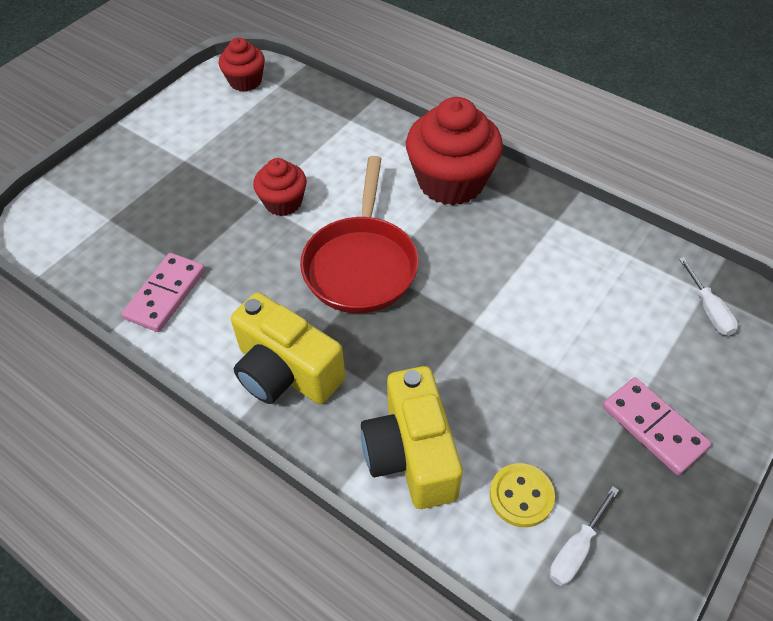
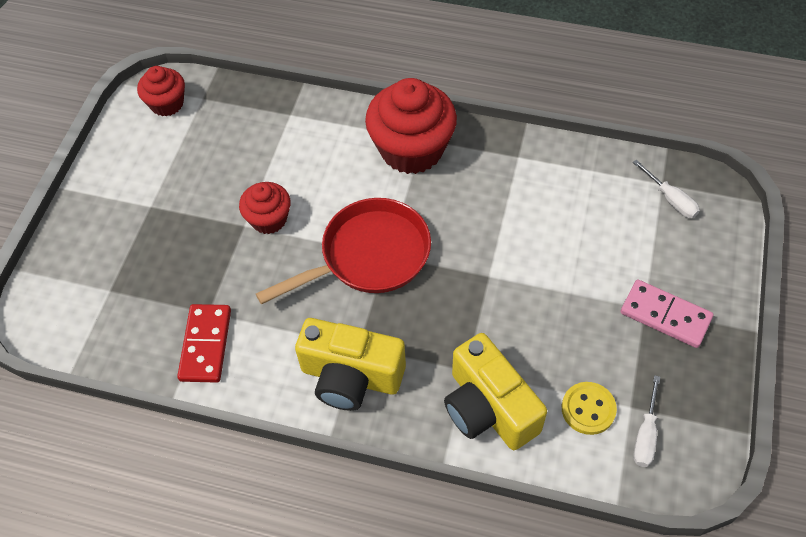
camera: 20 degrees left, 5 degrees up
(165, 294) = (205, 345): pink domino -> red domino
(361, 265) = (369, 256): red pan -> red pan turned 105 degrees counterclockwise

